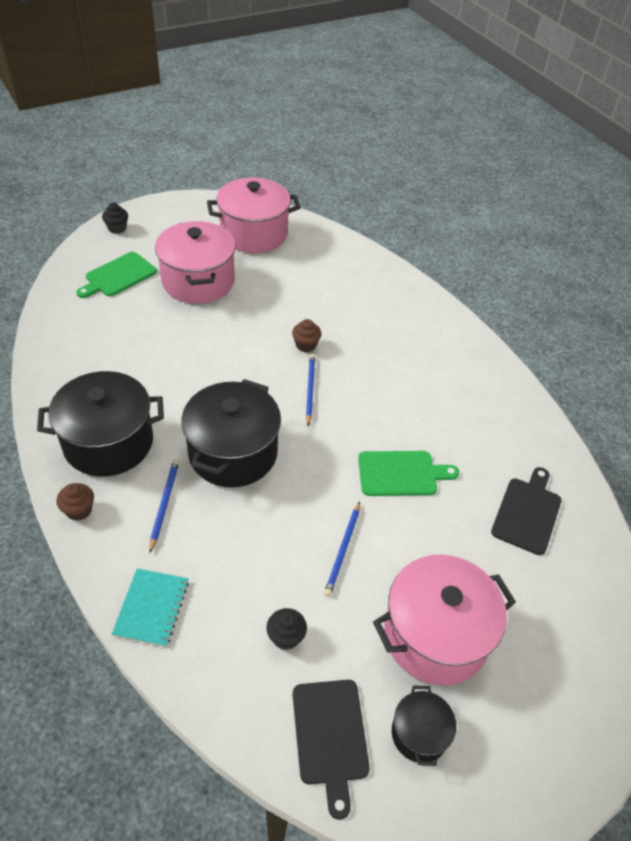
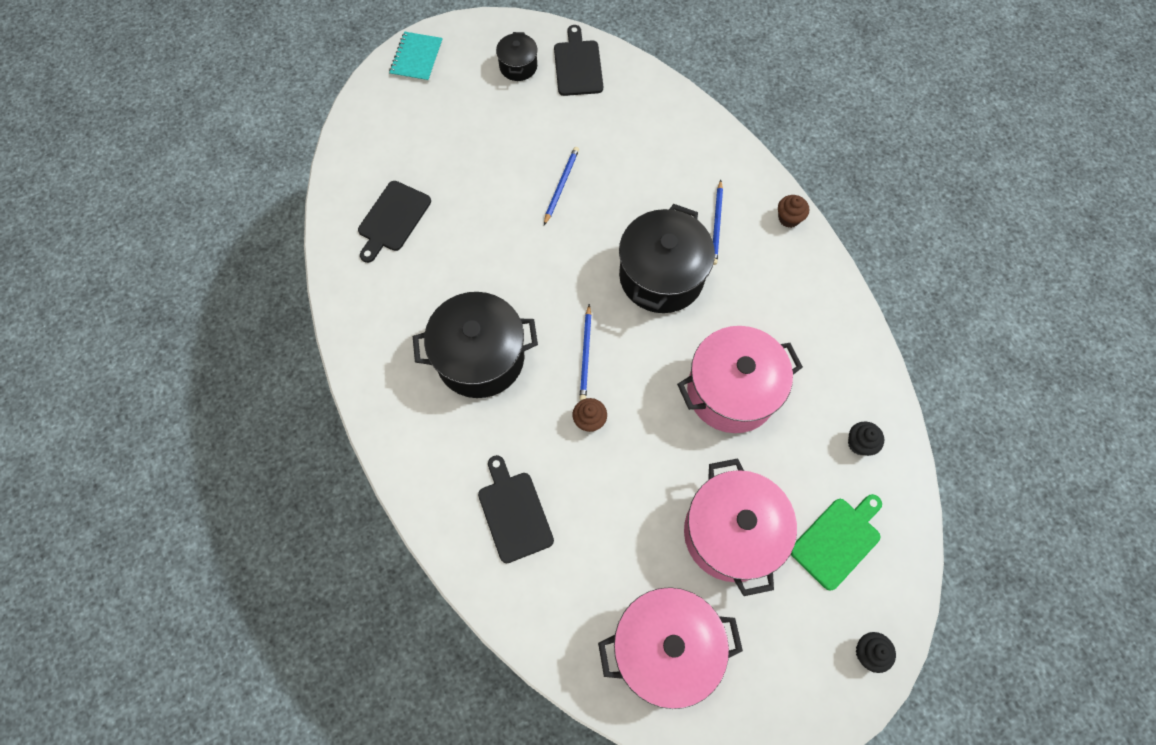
camera: 175 degrees left, 20 degrees up
(108, 442) = (782, 286): black pot -> black pot (480, 357)
(151, 608) = (710, 142): turquoise notebook -> turquoise notebook (416, 58)
(286, 637) = (608, 122): black cupcake -> black cupcake (859, 443)
(362, 295) = (514, 512): none -> black cutting board
(401, 473) = (501, 256): green cutting board -> none
(435, 635) = (496, 123): pink pot -> pink pot (731, 391)

